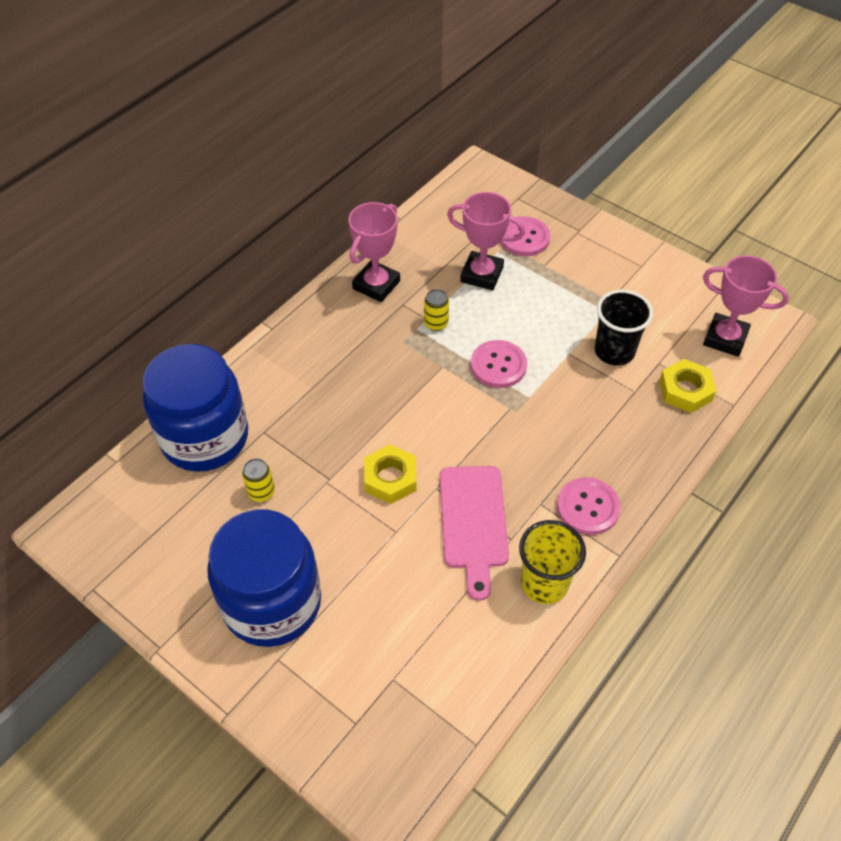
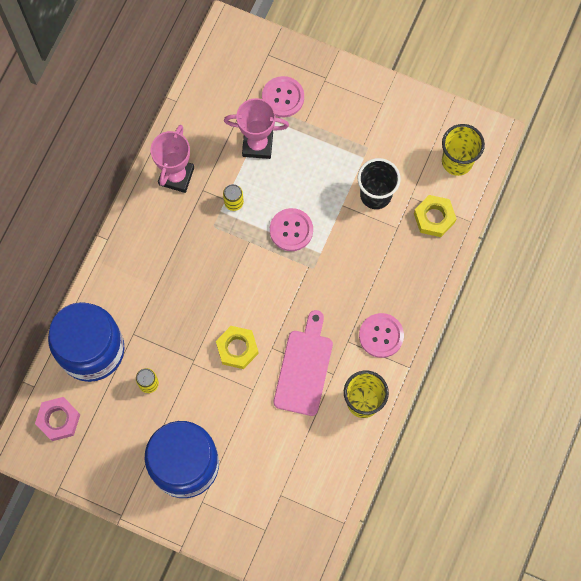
camera: 15 degrees left, 20 degrees up
(129, 507) = (58, 420): none -> pink nut
(473, 522) = (304, 368): pink cutting board -> pink cutting board turned 150 degrees counterclockwise
(725, 338) = (457, 161): pink trophy -> yellow cup

